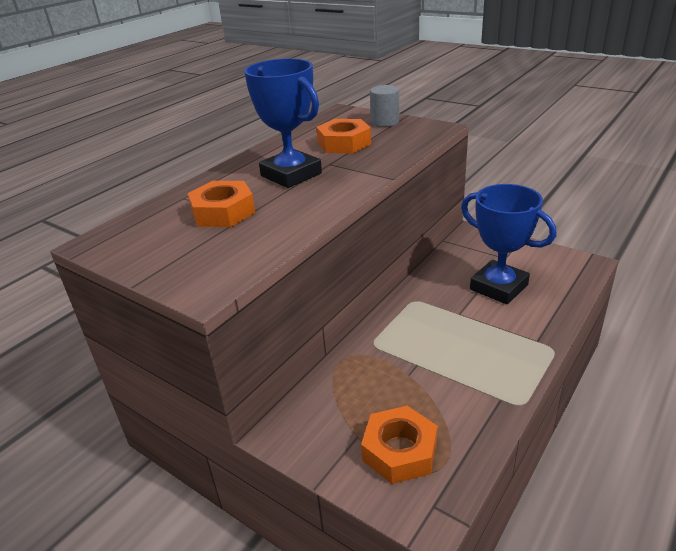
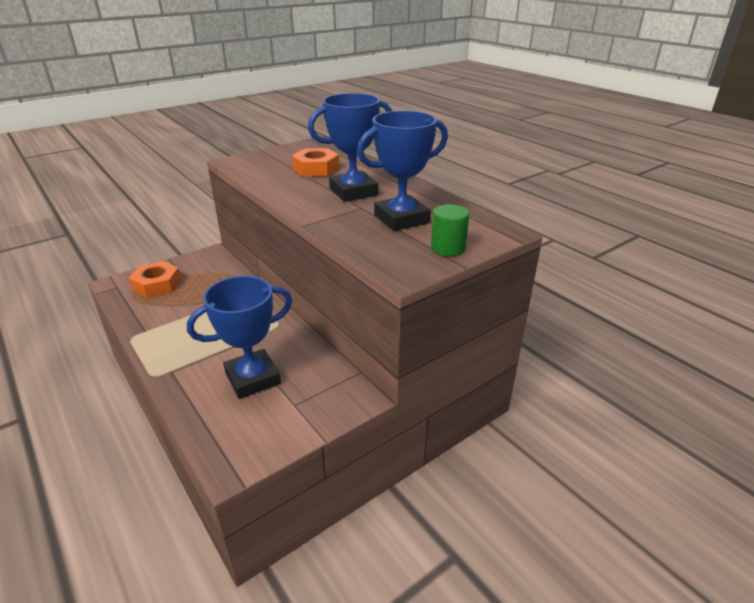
camera: 105 degrees right, 0 degrees up
(344, 143) = (401, 219): orange nut -> blue trophy
(385, 122) = (448, 248): grey cylinder -> green cylinder

